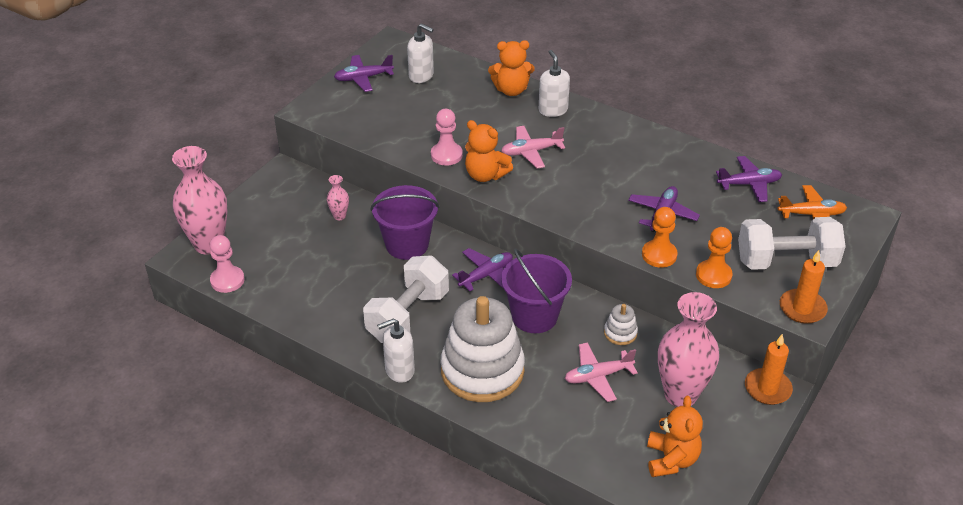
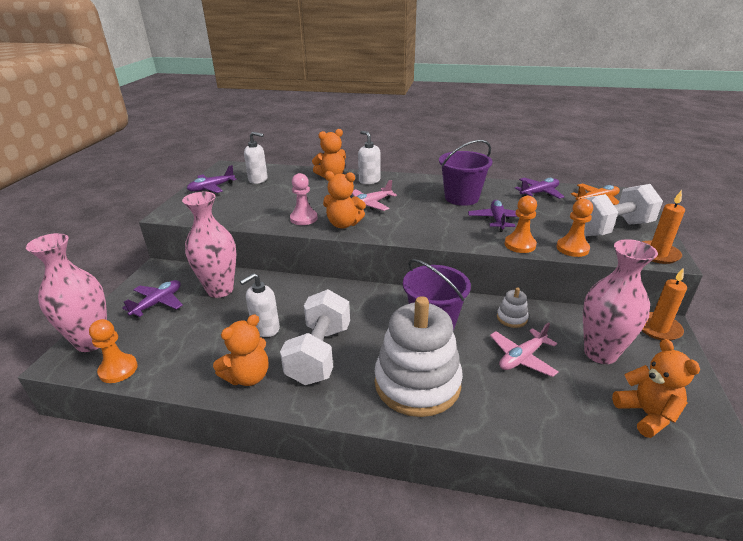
camera: 20 degrees left, 10 degrees down
(227, 280) = (118, 369): pink pawn -> orange pawn
(335, 320) = (248, 376): none -> orange teddy bear
(339, 216) = (220, 290): pink vase -> pink vase, size x2.28
(399, 370) = (335, 407): white soap dispenser -> white soap dispenser (265, 328)
(407, 244) = (291, 297): purple bucket -> purple bucket (461, 198)
(486, 275) = (372, 303): purple plane -> purple plane (158, 303)

